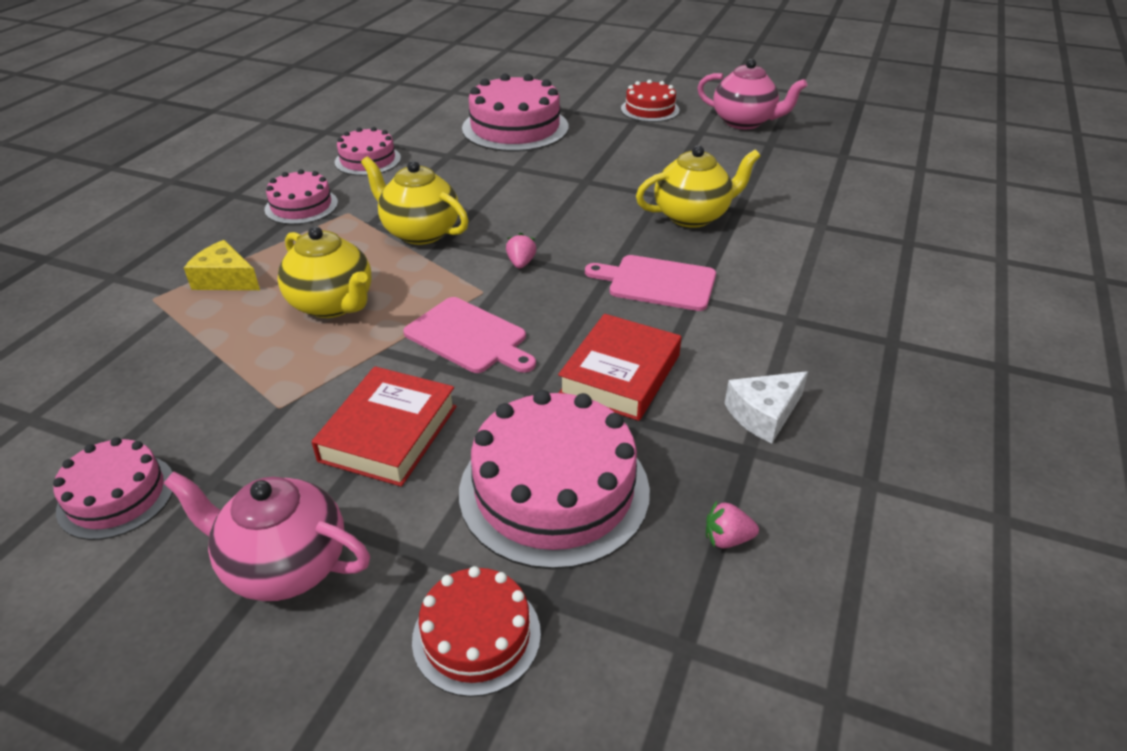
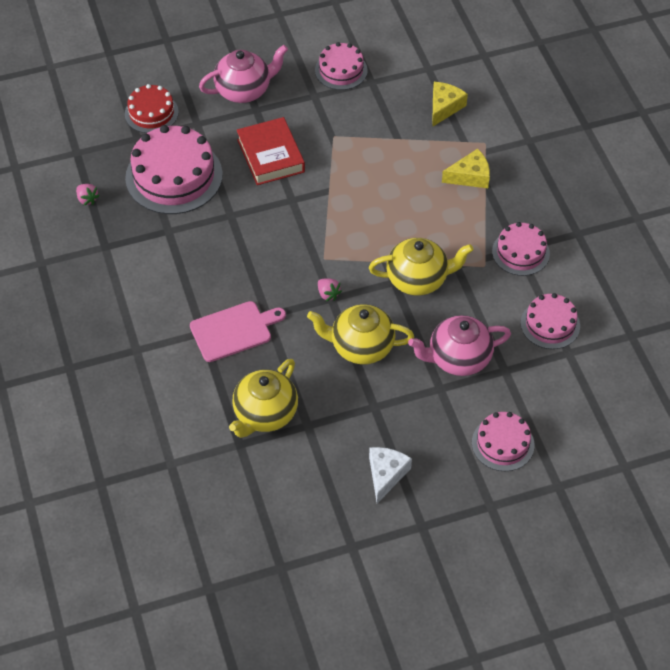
camera: 140 degrees right, 15 degrees up
(111, 359) = (444, 107): none -> yellow cheese
(333, 304) = (390, 199): yellow teapot -> yellow teapot (361, 347)
(469, 337) = (296, 225): pink cutting board -> none
(515, 128) = (503, 444): pink cake -> pink cake, size x0.57
(620, 374) = (197, 251): red book -> none
(650, 109) = (427, 558): red cake -> none
(727, 539) = (87, 199): pink strawberry -> pink strawberry turned 90 degrees clockwise
(744, 122) = (328, 594): pink teapot -> pink teapot (458, 359)
(764, 414) = (110, 271): white cheese -> white cheese (386, 475)

